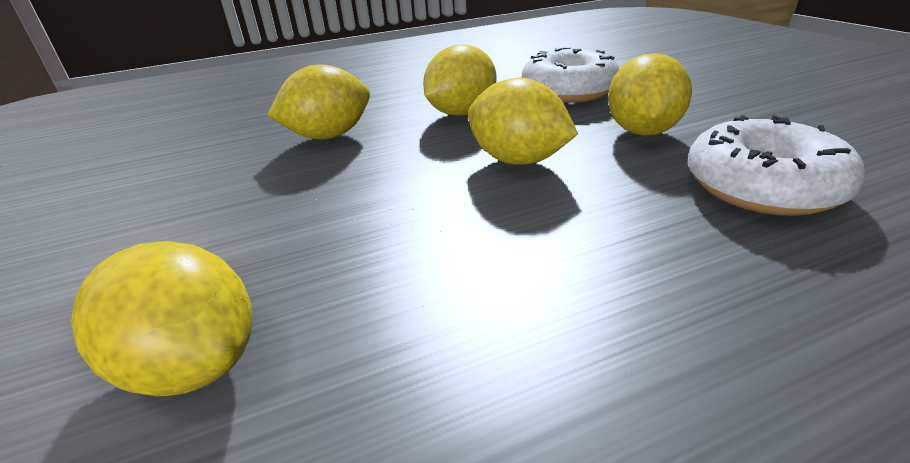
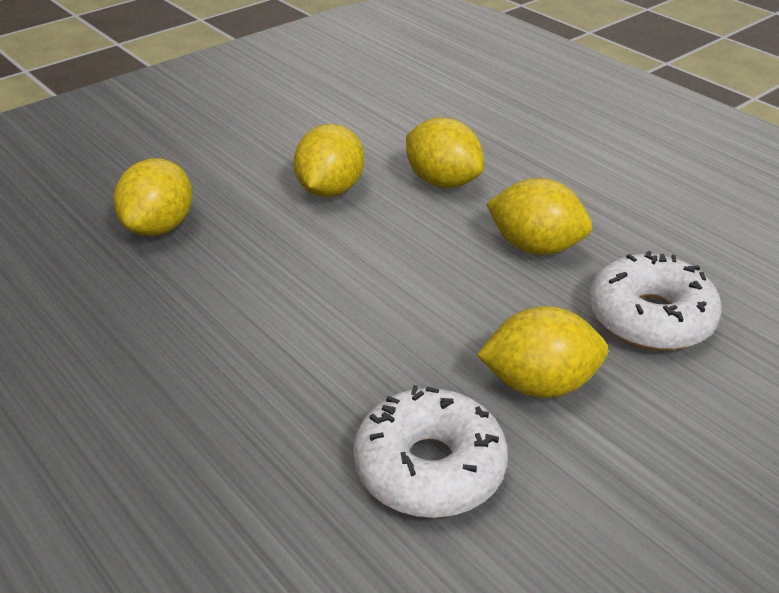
camera: 70 degrees right, 5 degrees up
(518, 160) = (432, 302): yellow lemon -> yellow lemon (330, 190)

